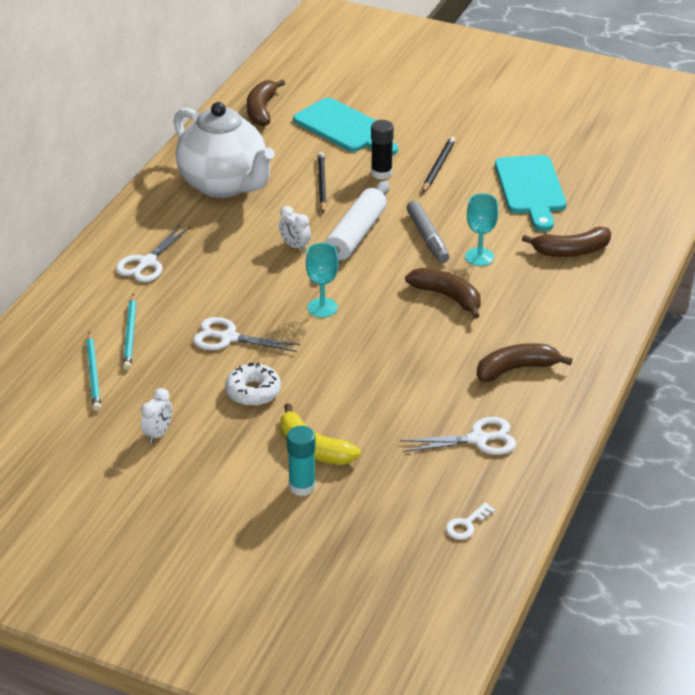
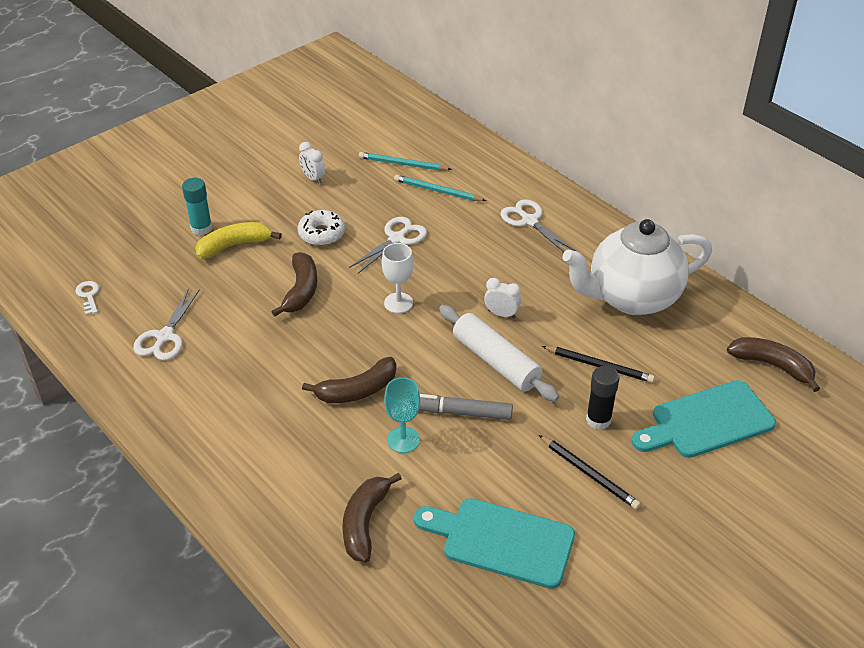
camera: 115 degrees right, 5 degrees up
(295, 246) = (501, 314): white clock -> white clock turned 45 degrees clockwise
(322, 308) = (398, 303): turquoise goblet -> white goblet
(516, 369) = (225, 396): brown banana -> brown banana (301, 291)

